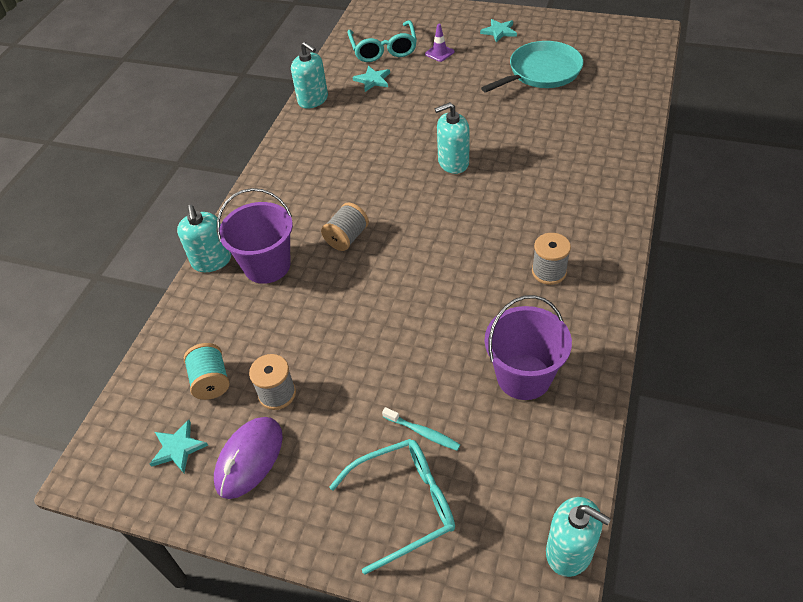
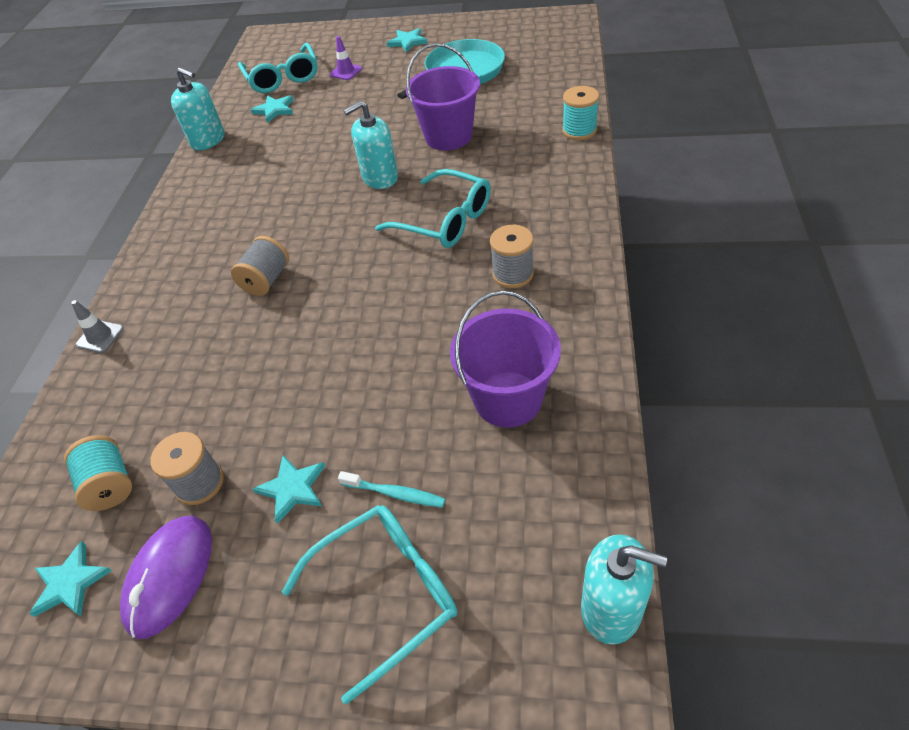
camera: 10 degrees left, 0 degrees up
(211, 261) = (100, 337): turquoise soap dispenser -> grey traffic cone
(267, 265) = (171, 329): purple bucket -> purple bucket (448, 136)
(346, 412) = (293, 488): none -> turquoise star
(501, 212) = (444, 220): none -> turquoise glasses
(634, 149) = (579, 130): none -> turquoise spool

